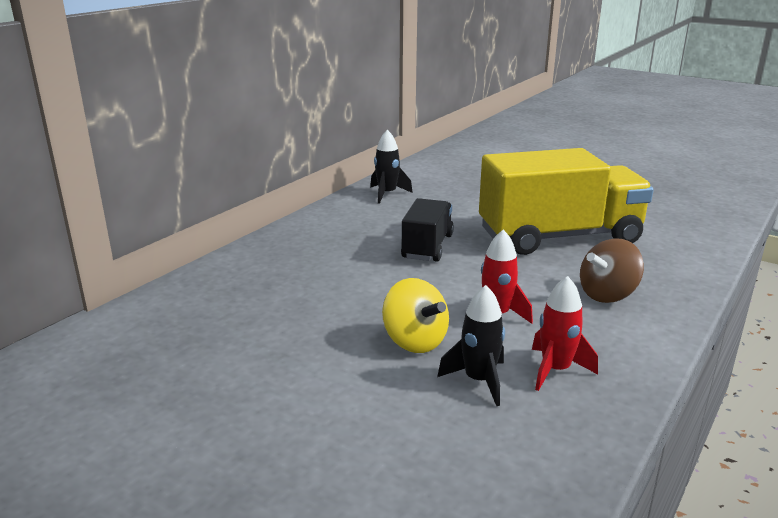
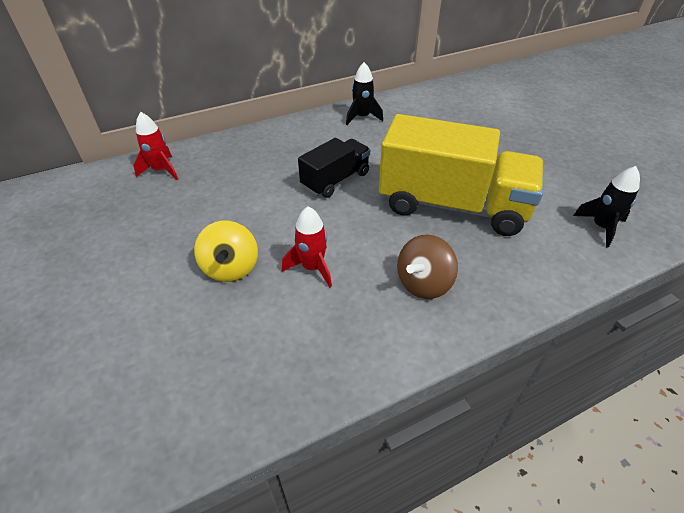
camera: 30 degrees right, 20 degrees up
(478, 380) = (233, 324): black rocket -> black rocket (601, 227)
(555, 370) = (296, 341): red rocket -> red rocket (161, 170)
(607, 295) = (423, 283): brown spinning top -> brown spinning top turned 45 degrees counterclockwise

